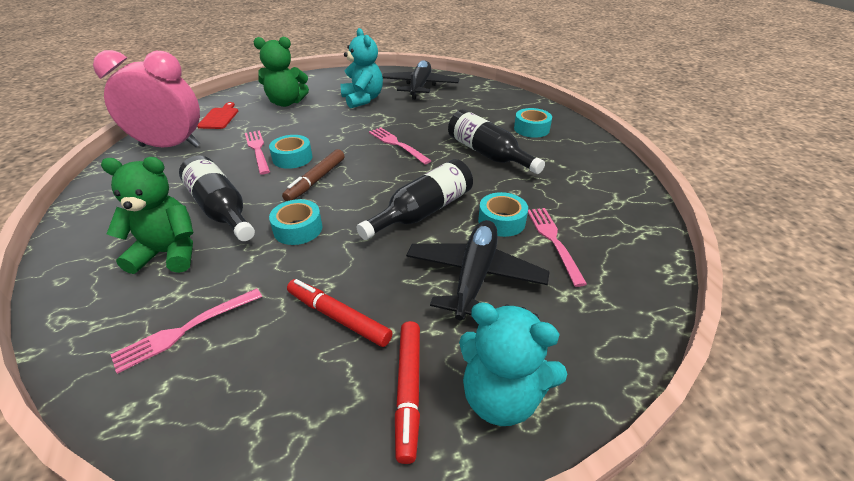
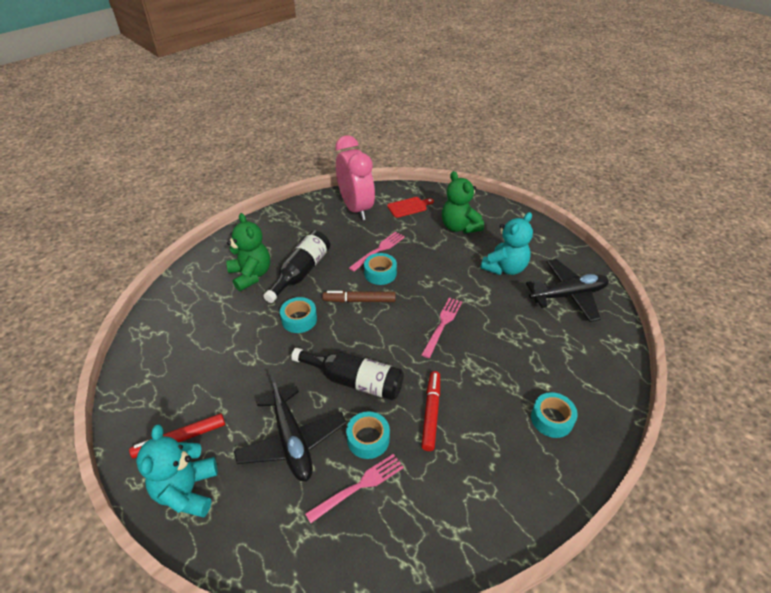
camera: 65 degrees right, 5 degrees up
(184, 330) = (196, 318): pink fork -> none
(338, 317) = (226, 379): red marker -> red marker (431, 413)
(474, 276) = (292, 441): black plane -> black plane turned 75 degrees clockwise
(487, 154) = (472, 396): black bottle -> none

